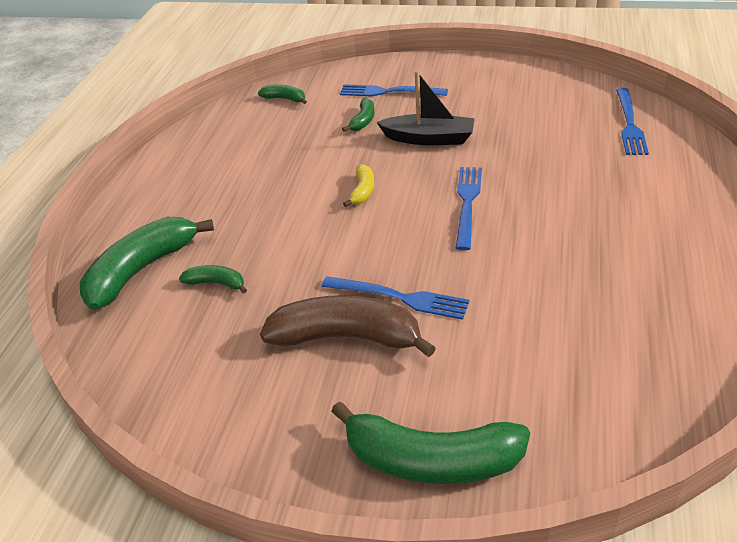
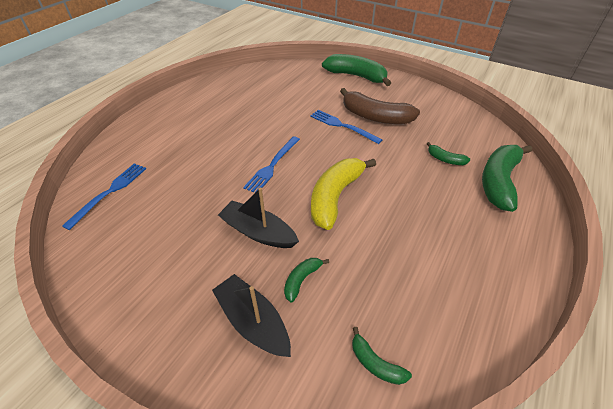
camera: 165 degrees left, 5 degrees up
(141, 270) = (498, 181): green banana -> green banana turned 150 degrees clockwise
(363, 191) = (335, 197): yellow banana -> yellow banana, size x2.12
(388, 92) = (253, 322): blue fork -> black boat

